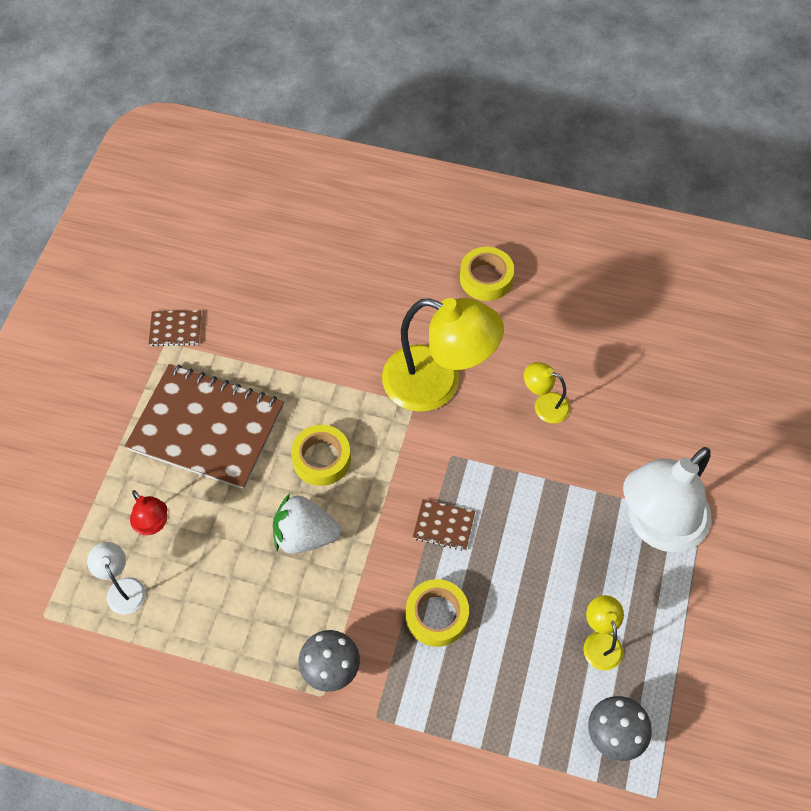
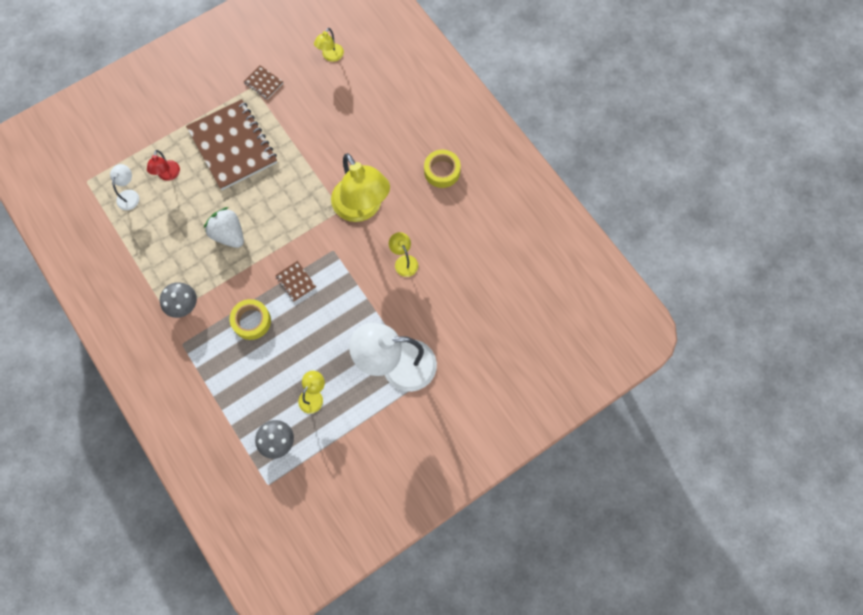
camera: 40 degrees right, 10 degrees up
(231, 245) = (330, 56): none -> yellow lamp
(321, 459) = (270, 203): yellow tape -> none

